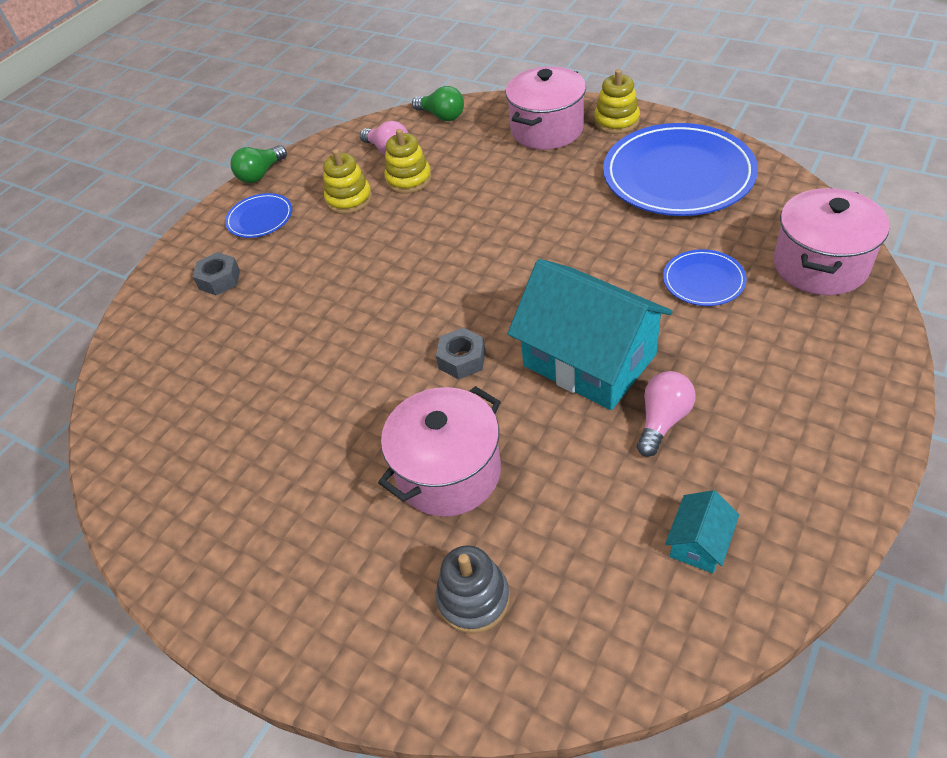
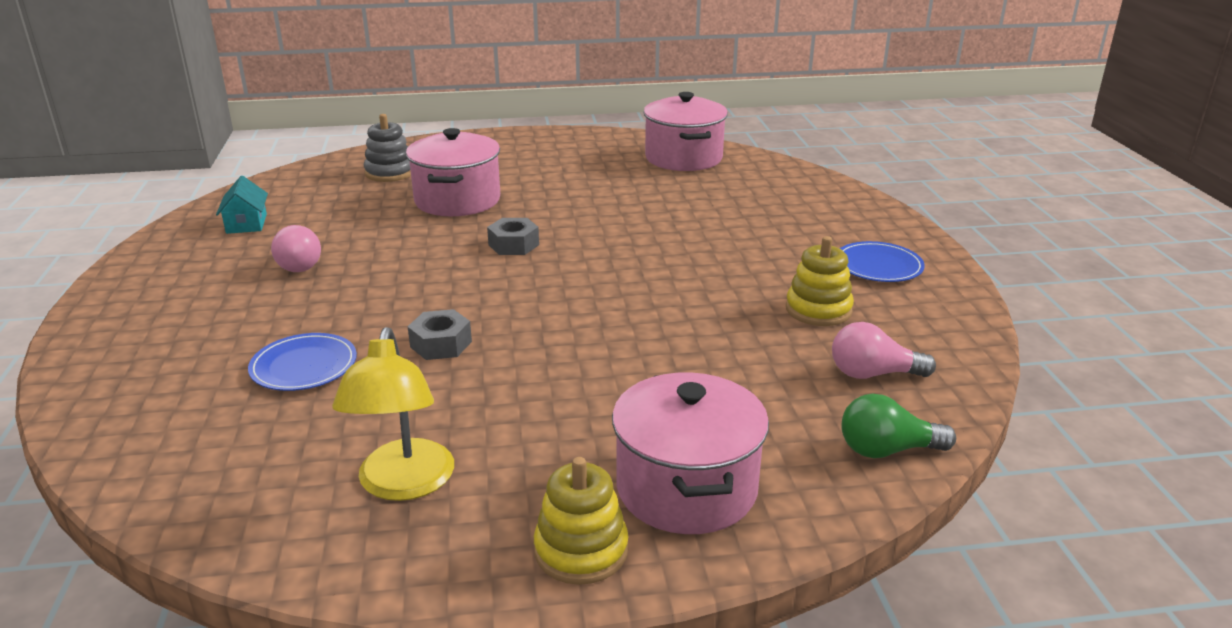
camera: 135 degrees right, 20 degrees down
(219, 280) = (816, 222): grey nut -> grey nut (441, 344)
(261, 174) = (970, 298): green light bulb -> none
(409, 179) = (784, 351): yellow stacking toy -> none
(589, 360) = (394, 276): turquoise house -> none
(678, 175) = (403, 484): blue plate -> yellow lamp
(820, 265) = (150, 427): pink pot -> pink pot (683, 158)

